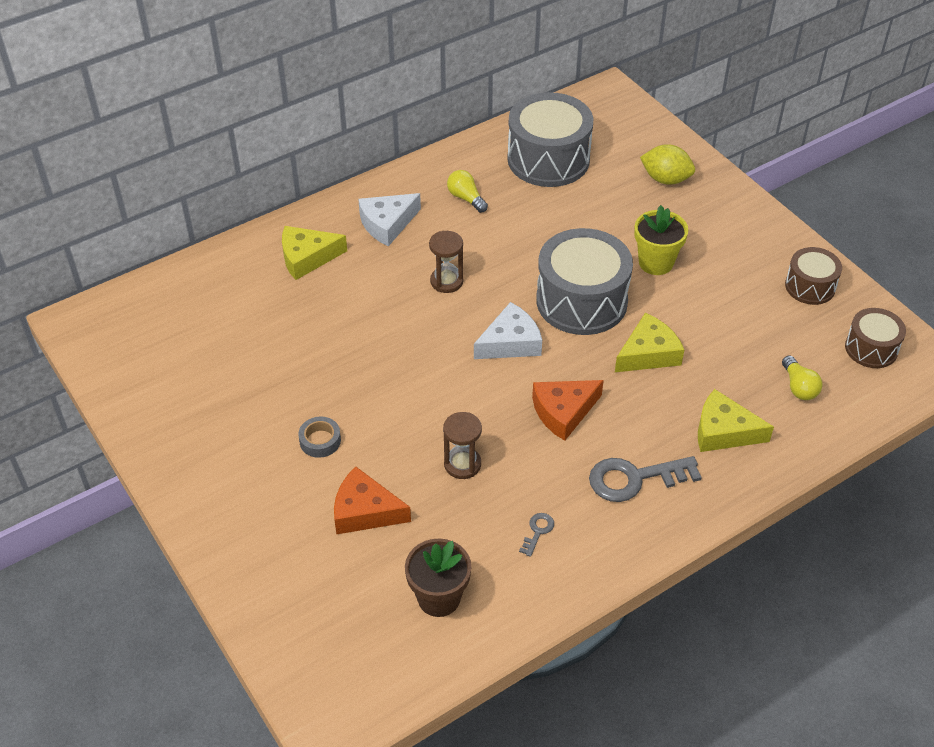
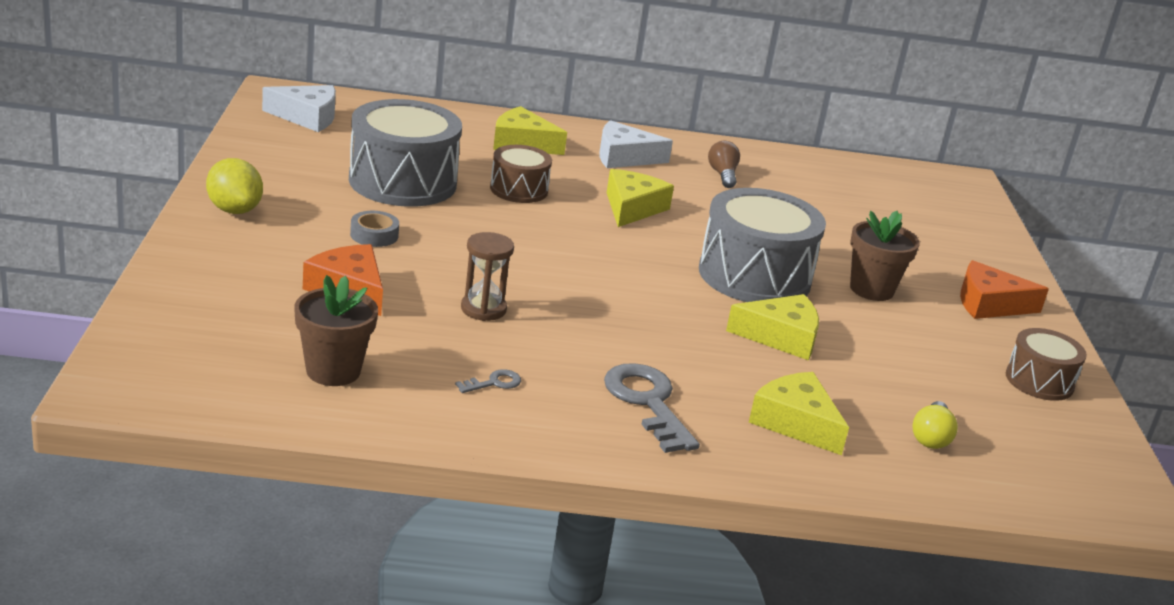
camera: 30 degrees right, 20 degrees down
(446, 281) = (632, 208): brown hourglass -> yellow cheese
(466, 198) = (723, 175): yellow light bulb -> brown light bulb
(510, 342) = (642, 266): white cheese -> white cheese (307, 117)
(548, 159) = (841, 188): grey drum -> grey drum (402, 182)
(563, 412) = (634, 328): orange cheese -> orange cheese (989, 304)
(635, 479) = (648, 403): grey key -> grey key turned 45 degrees clockwise
(656, 262) = (871, 289): yellow flower pot -> brown flower pot
(665, 179) = (955, 249): yellow lemon -> yellow lemon (234, 210)
(871, 348) = (1063, 455): brown drum -> brown drum (519, 189)

